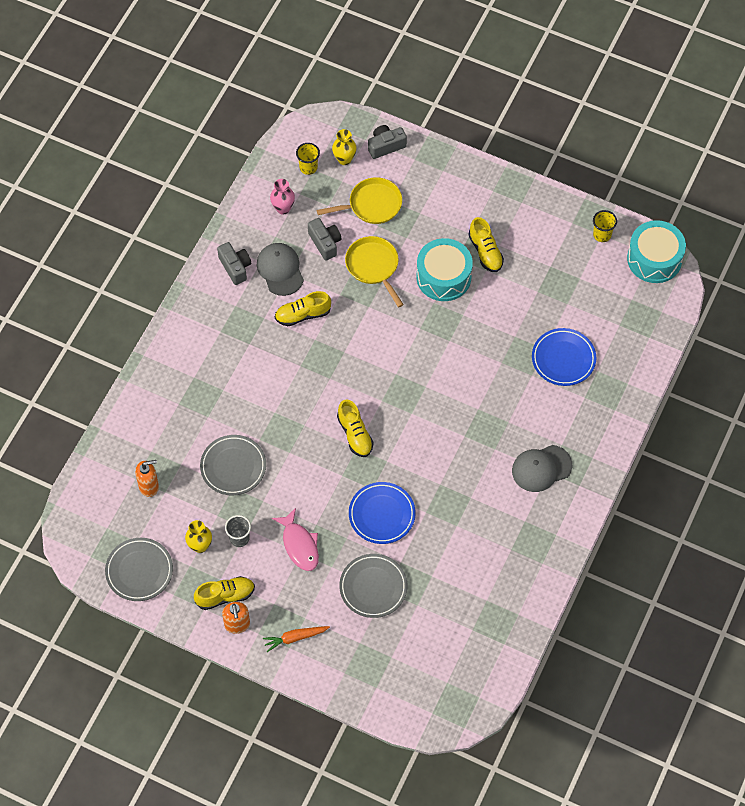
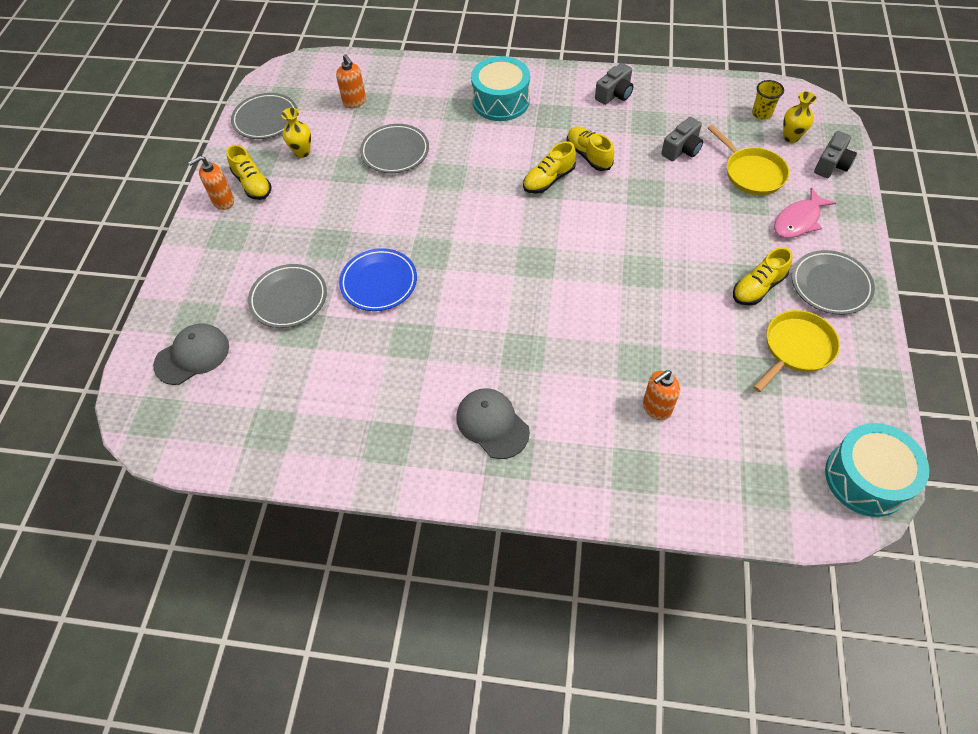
camera: 75 degrees right, 5 degrees down
(239, 538) = (318, 177): grey cup -> none
(280, 270) = (630, 125): grey cap -> grey cap (192, 355)
(283, 208) = (701, 109): pink vase -> none
(295, 638) = (216, 249): orange carrot -> none
(299, 545) = (323, 224): pink fish -> pink fish (798, 221)
(355, 434) = (467, 234): yellow shoe -> yellow shoe (548, 180)
(373, 266) = (677, 194): yellow pan -> yellow pan (796, 348)
(386, 146) = (831, 164): grey camera -> grey camera turned 75 degrees clockwise
(443, 277) = (701, 257): turquoise drum -> turquoise drum (501, 101)
(500, 205) = (830, 285): none -> grey plate
(563, 359) = (656, 408): blue plate -> orange soap dispenser
(602, 235) = (861, 404): yellow cup -> none

